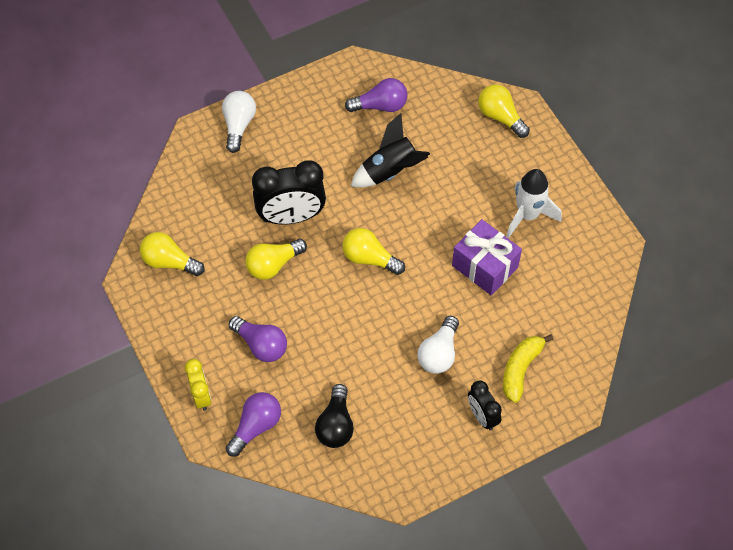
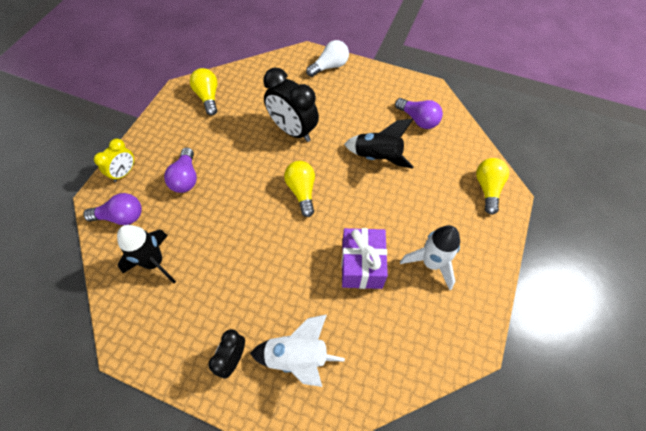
camera: 50 degrees right, 0 degrees up
(273, 265) = (250, 145): yellow light bulb -> none
(335, 425) = (155, 262): black light bulb -> black rocket
(439, 353) = (264, 287): white light bulb -> none
(520, 369) = (297, 357): yellow banana -> white rocket

